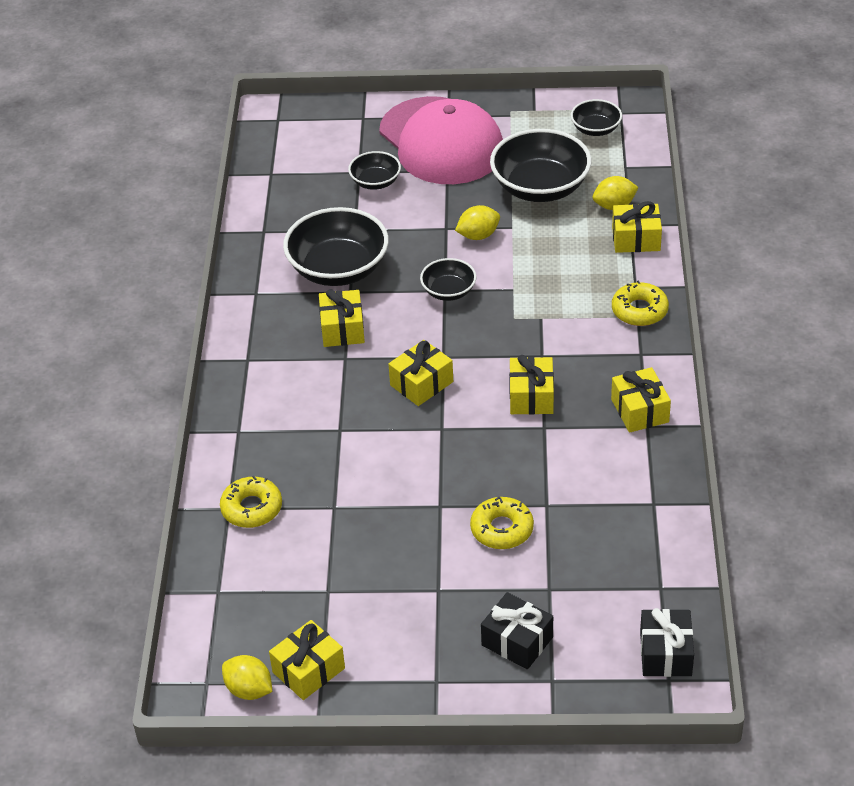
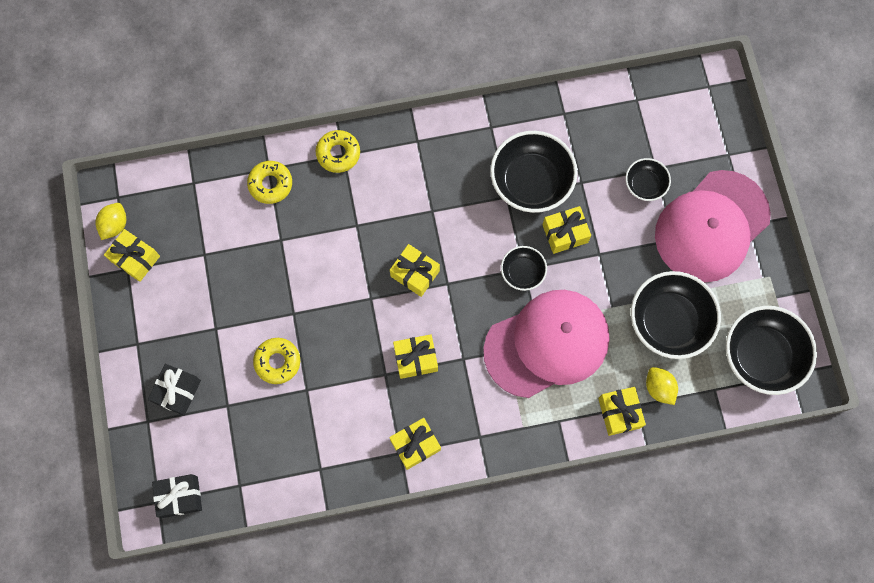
camera: 75 degrees right, 30 degrees up
(342, 329) = (463, 201): yellow gift -> yellow gift (565, 233)
(478, 235) = (595, 282): yellow lemon -> none
(541, 283) = (547, 344): none -> pink cap
(596, 129) = (761, 355): black bowl -> black bowl, size x1.89
(639, 310) = (530, 428): yellow donut -> yellow donut (338, 153)

